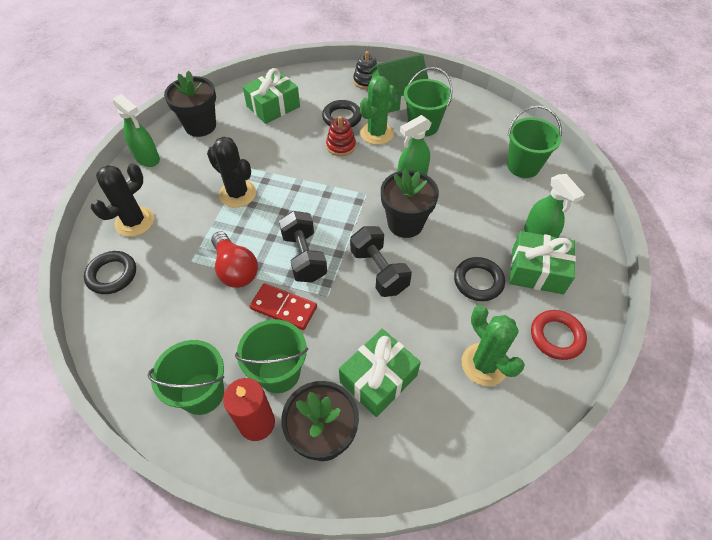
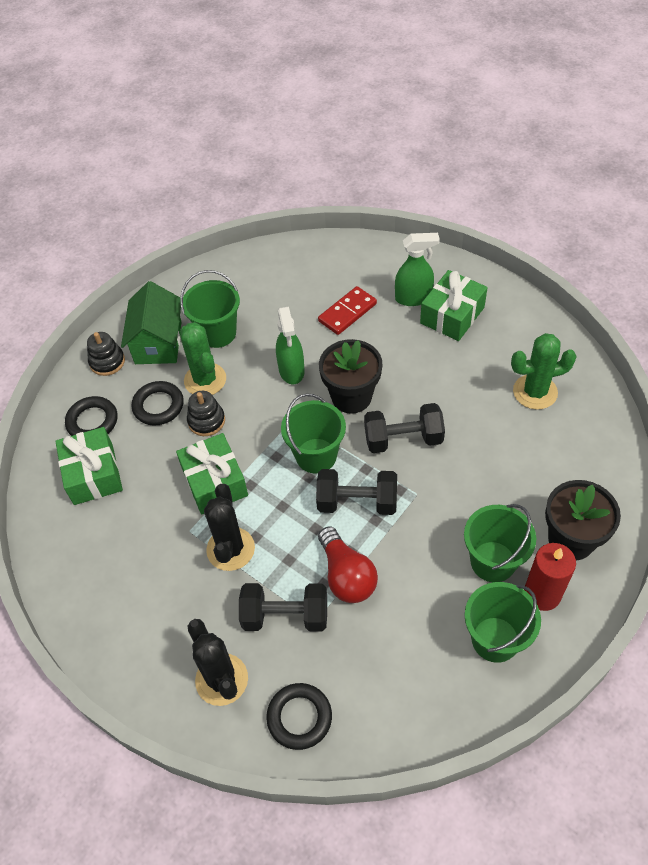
camera: 65 degrees left, 0 degrees up
(147, 158) = (109, 648): green spray bottle -> none
(191, 242) = (285, 616): none -> black dumbbell
(200, 126) = (81, 569): black flower pot -> none
(235, 269) = (346, 575): red light bulb -> red light bulb turned 75 degrees clockwise
(237, 194) = (230, 549): black cactus -> black cactus turned 60 degrees counterclockwise
(284, 308) = (417, 538): red domino -> red domino (347, 312)
(341, 146) = (206, 421): red stacking toy -> black stacking toy
(378, 379) = (525, 478): green gift -> green gift (215, 482)
(478, 281) = (447, 363): black ring -> black ring (92, 421)
(523, 166) = (321, 273): green bucket -> green bucket (316, 455)
(556, 336) = (524, 330): red ring -> none

